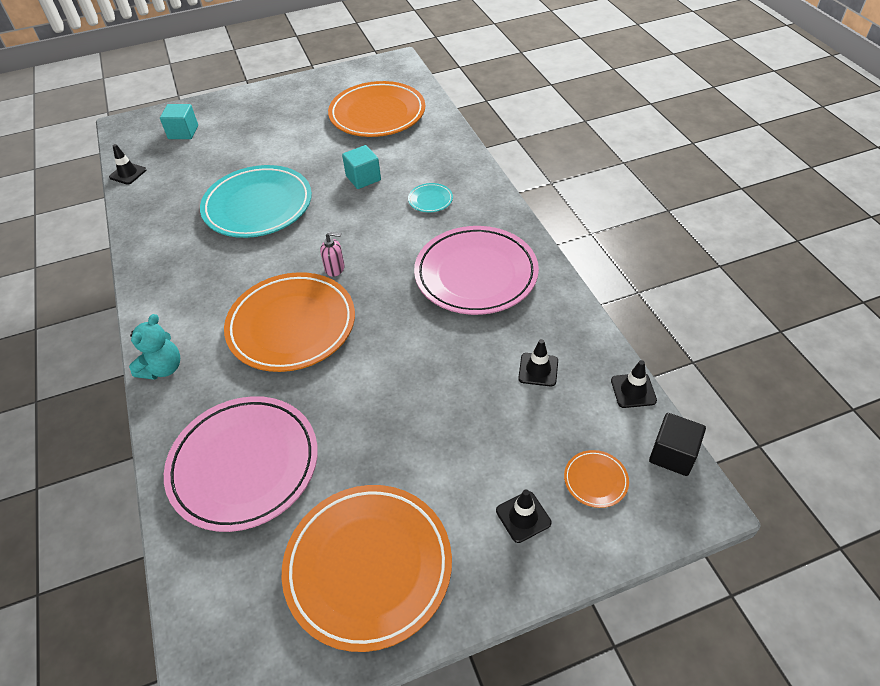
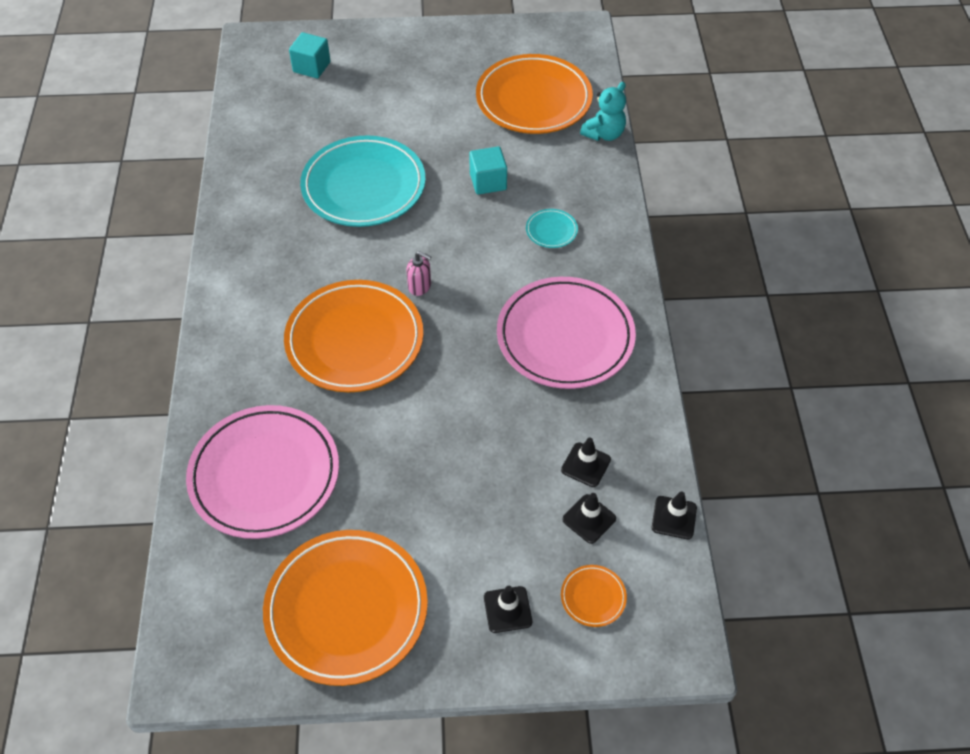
camera: 15 degrees right, 5 degrees up
(128, 173) = (239, 106): black traffic cone -> black traffic cone (589, 519)
(163, 368) = (217, 350): turquoise teddy bear -> turquoise teddy bear (604, 134)
(672, 454) = (682, 596): black cube -> none

